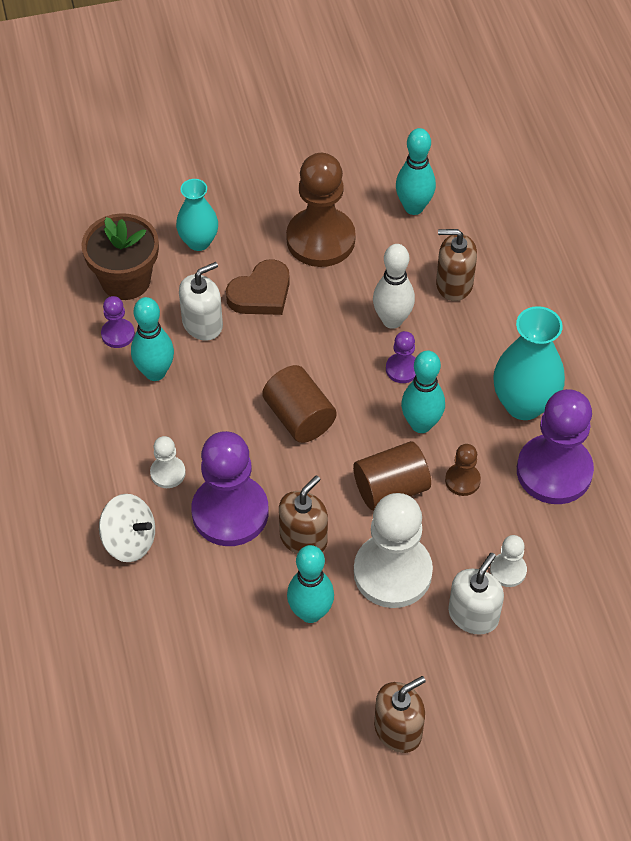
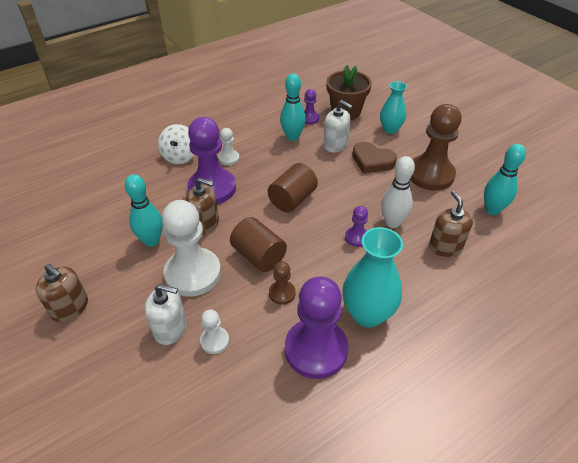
camera: 70 degrees right, 10 degrees down
(421, 424) = (317, 258): turquoise bowling pin -> none

